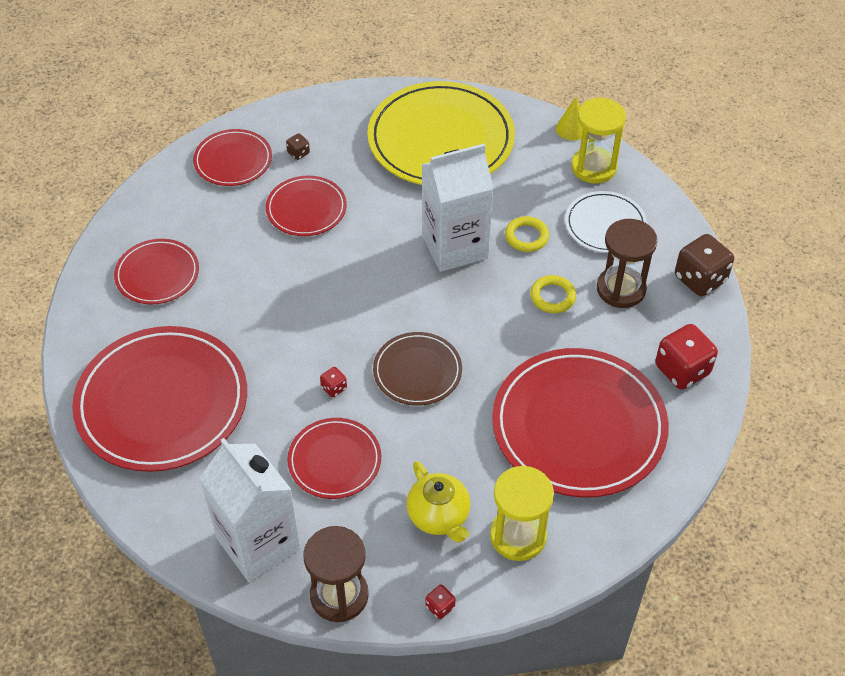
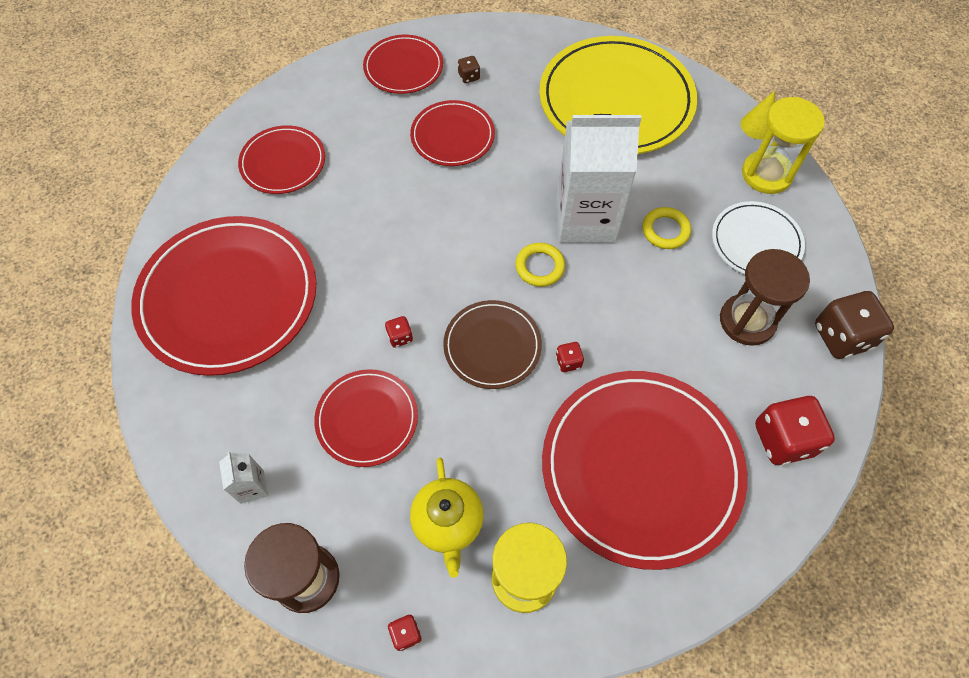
camera: 20 degrees right, 10 degrees up
(258, 543) = (252, 486): white carton -> white carton, size x0.41
(487, 364) = (568, 362): none -> red dice
(552, 297) = (668, 307): yellow ring -> yellow ring (540, 267)

